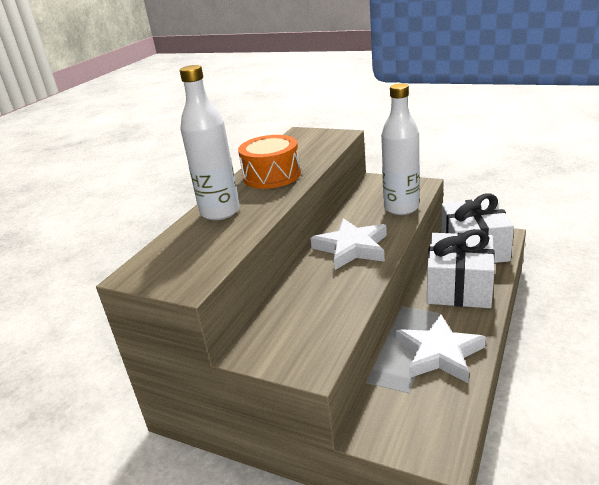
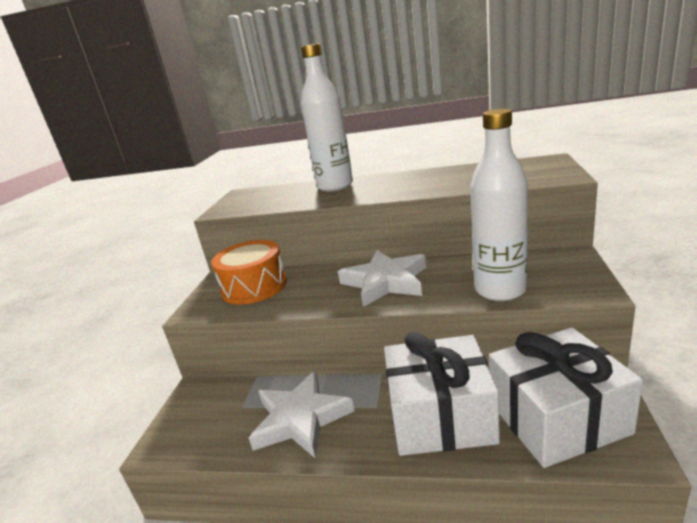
camera: 75 degrees right, 5 degrees down
(272, 175) = (417, 181): orange drum -> orange drum (254, 286)

